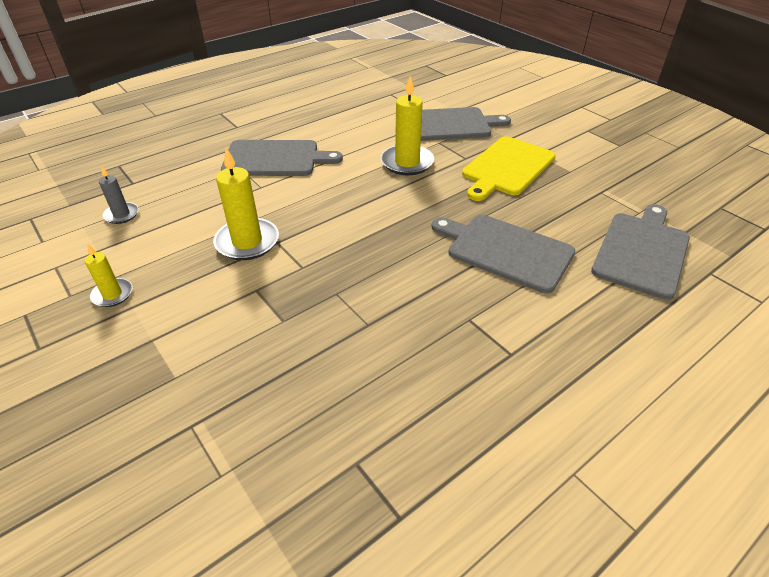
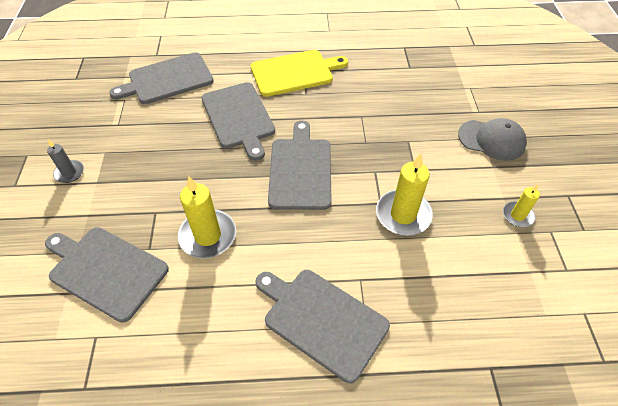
camera: 145 degrees left, 10 degrees up
(121, 215) = (506, 312): grey candle -> grey candle (69, 173)
(159, 380) = (491, 140): none -> grey cap
(382, 233) = (300, 170): none -> grey cutting board
(507, 167) = (141, 182): yellow cutting board -> yellow cutting board (294, 72)

